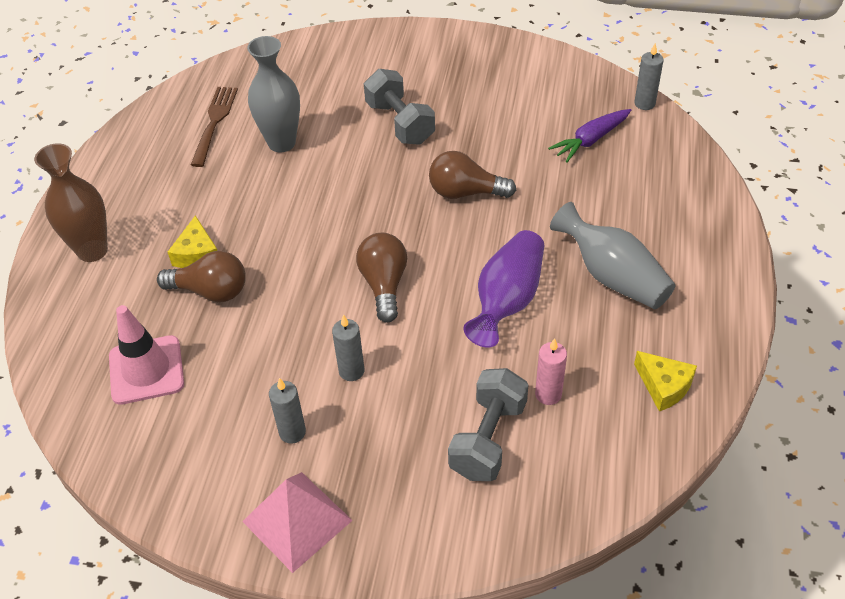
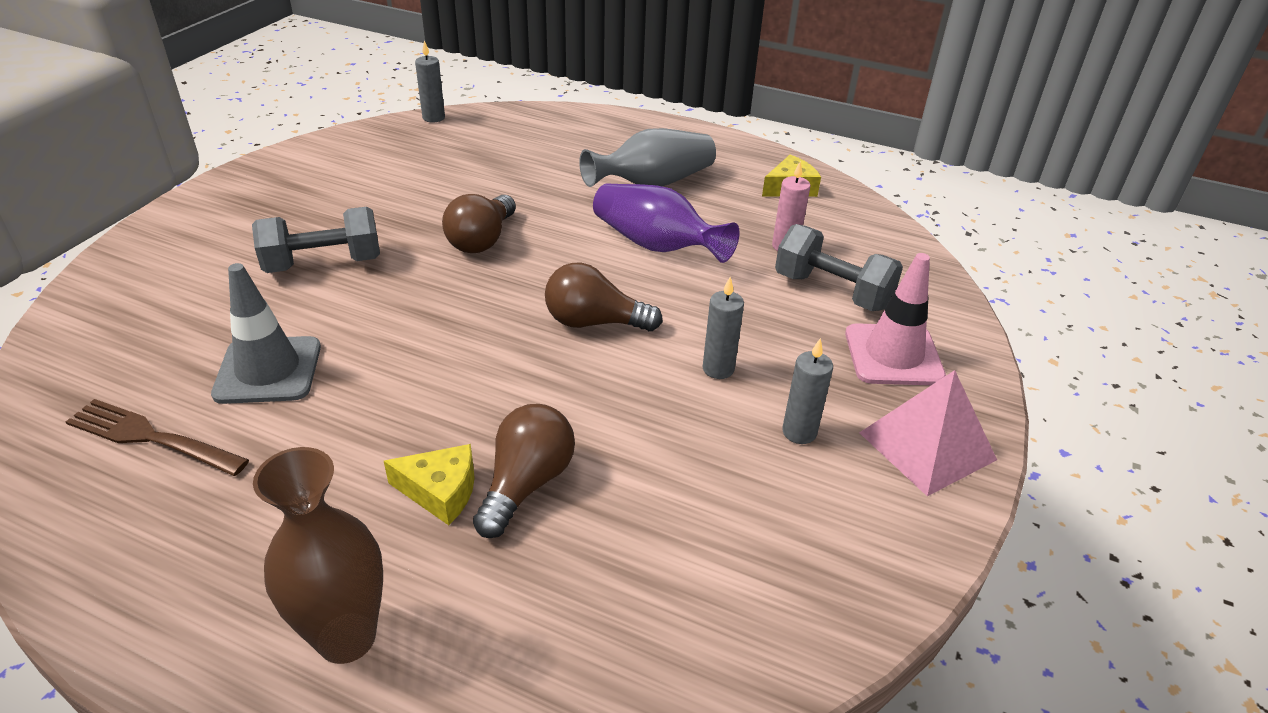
camera: 80 degrees left, 10 degrees down
(146, 370) = (653, 577): pink traffic cone -> pink traffic cone (893, 355)
(281, 143) = (268, 370): grey vase -> grey traffic cone
(590, 140) = (461, 154): purple carrot -> none

